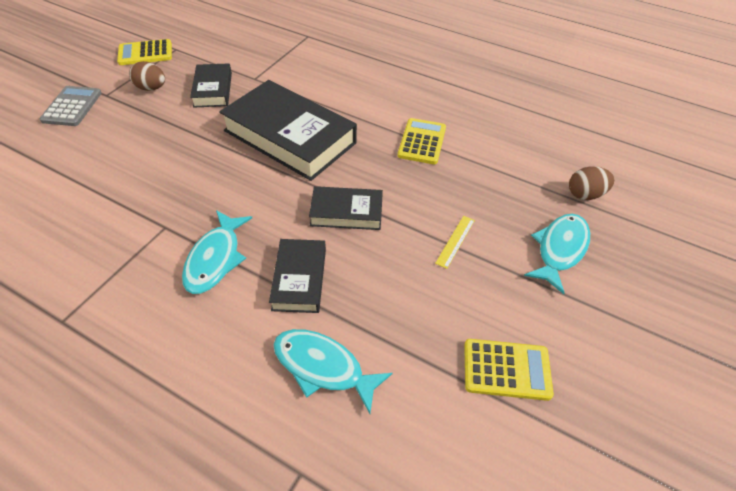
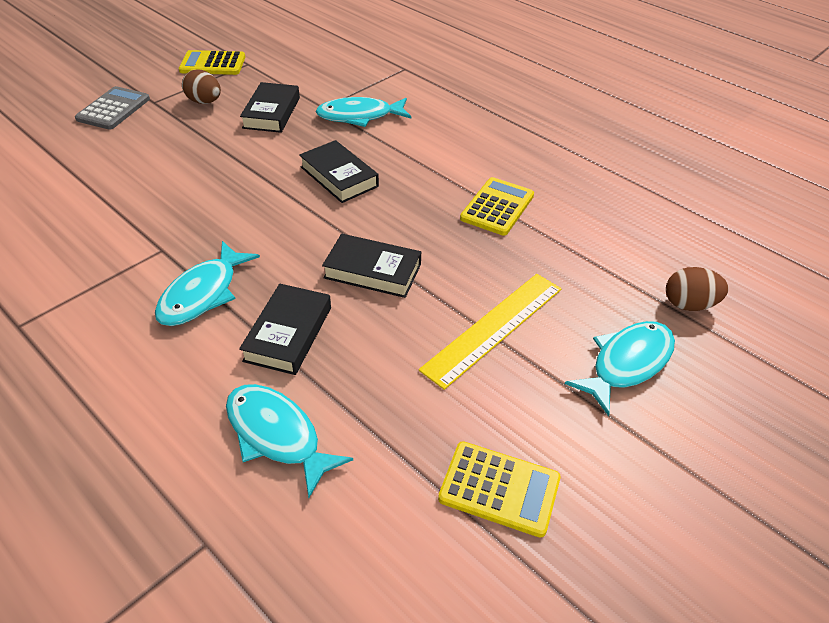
camera: 15 degrees right, 5 degrees down
(287, 82) = (359, 116): none -> turquoise fish
(290, 137) = (339, 177): black book -> black book, size x0.52
(455, 241) = (493, 328): yellow ruler -> yellow ruler, size x2.03

